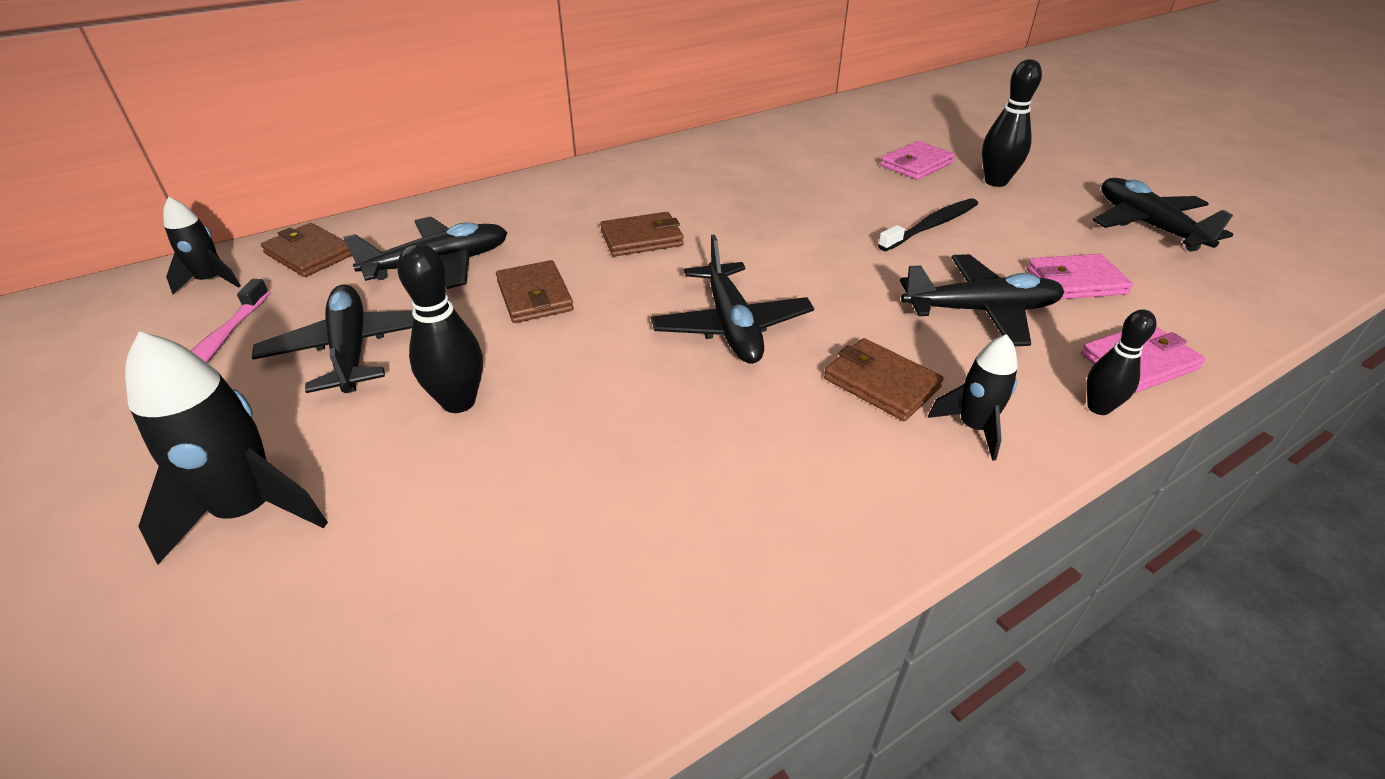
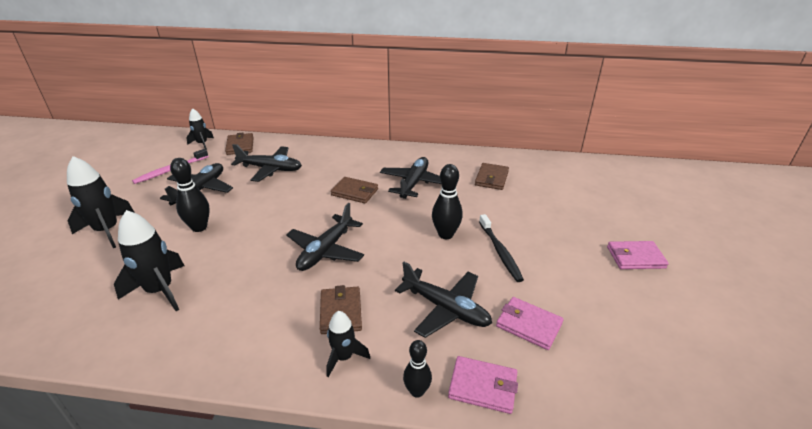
camera: 40 degrees right, 5 degrees down
(535, 296) = (280, 198): brown wallet -> brown wallet (491, 178)
(560, 526) = (160, 290): none -> black rocket
(916, 164) = (554, 213): pink wallet -> pink wallet (635, 257)
(931, 226) = (500, 252): black toothbrush -> black toothbrush turned 75 degrees clockwise
(995, 182) = (587, 245): black bowling pin -> black bowling pin (445, 234)
(1147, 225) = (645, 321): black plane -> black plane (414, 183)

